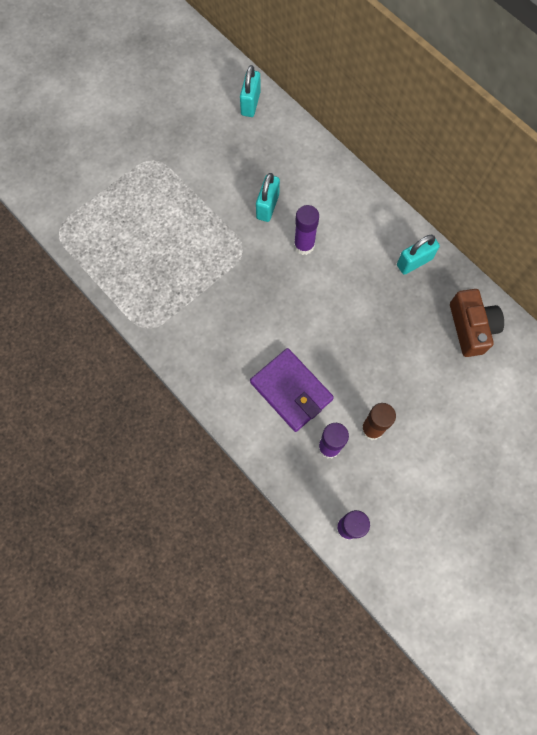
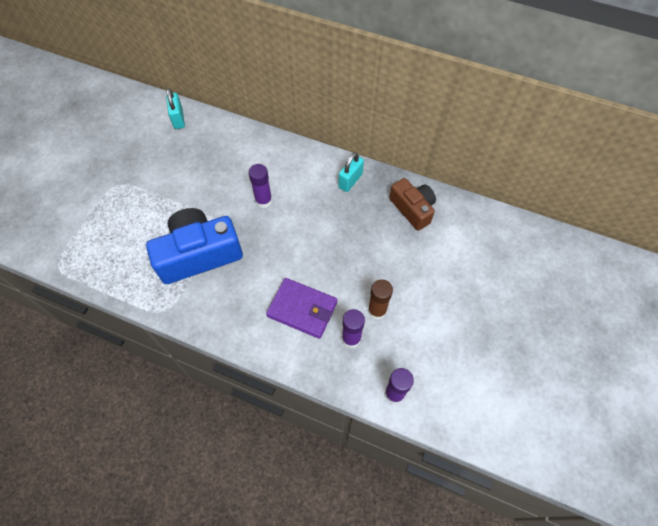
camera: 25 degrees left, 10 degrees down
(207, 280) = (199, 254): none -> blue camera
(267, 206) = (223, 184): turquoise padlock -> none

